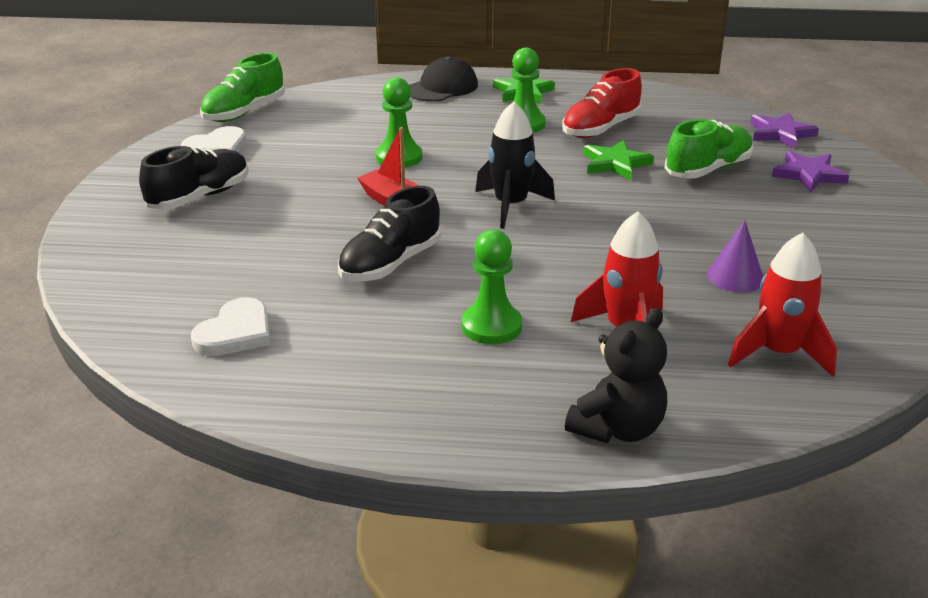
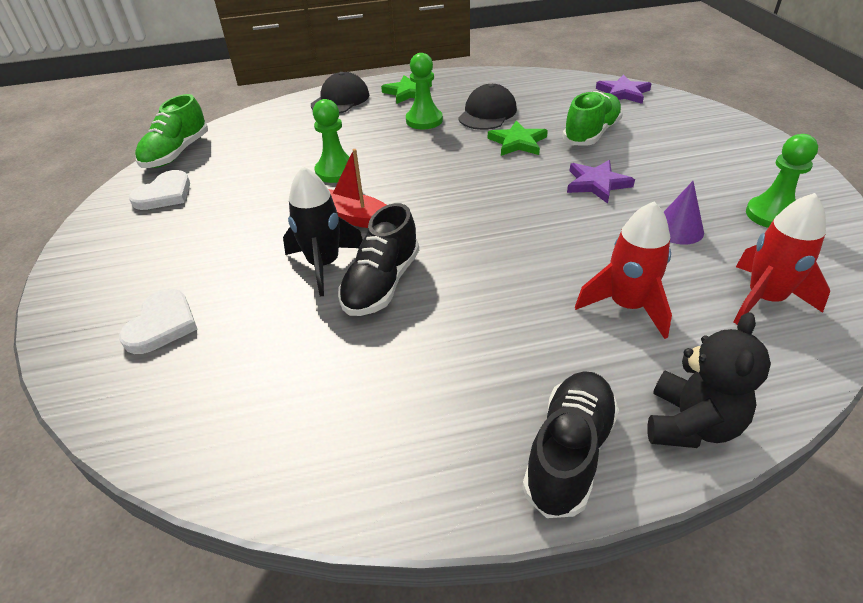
camera: 15 degrees left, 10 degrees up
(199, 197) = (167, 250): black shoe -> black shoe (569, 452)
(235, 333) = (265, 405): white heart -> white heart (162, 324)
(491, 326) = (509, 332): green pawn -> green pawn (771, 215)
(510, 206) = (456, 199): black rocket -> black rocket (324, 265)
(600, 129) = (487, 113): red shoe -> black cap
(808, 175) = (667, 123): purple star -> purple star (597, 184)

